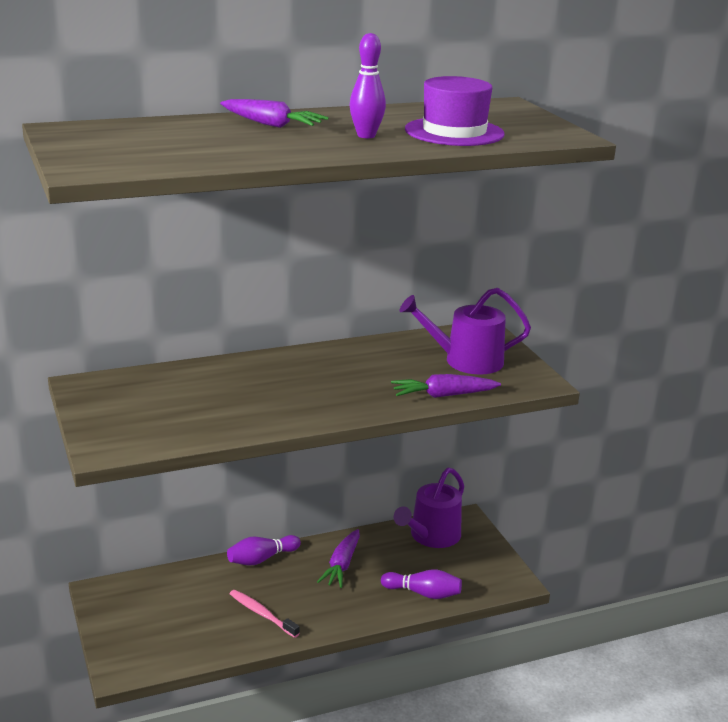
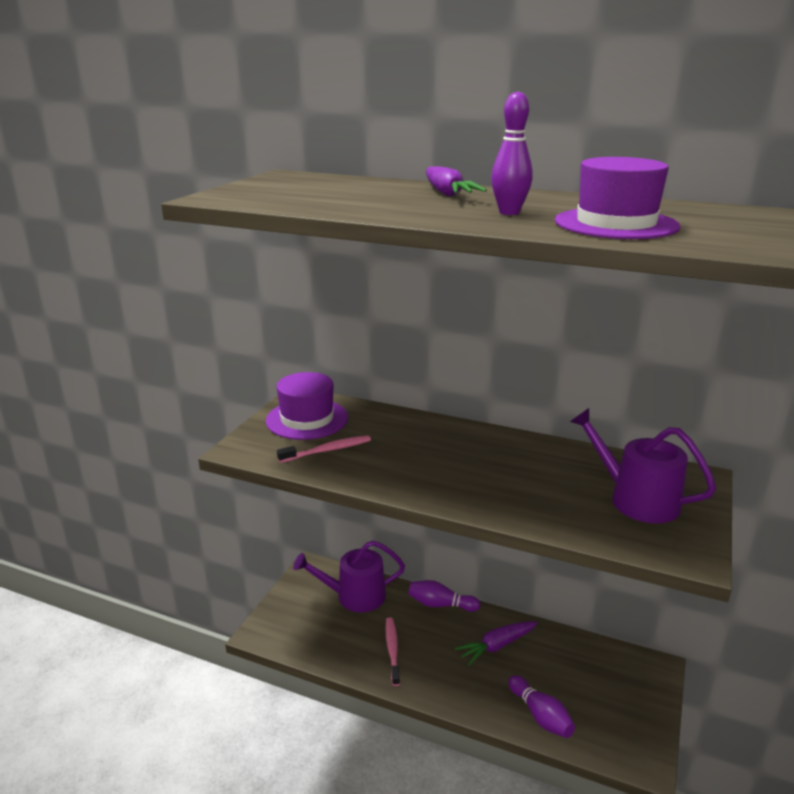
camera: 45 degrees right, 0 degrees up
(125, 400) = (307, 419): none -> purple hat
(190, 418) = (327, 450): none -> pink toothbrush
(431, 536) = (605, 665): purple watering can -> purple watering can (355, 596)
(443, 395) = (562, 523): purple carrot -> none

